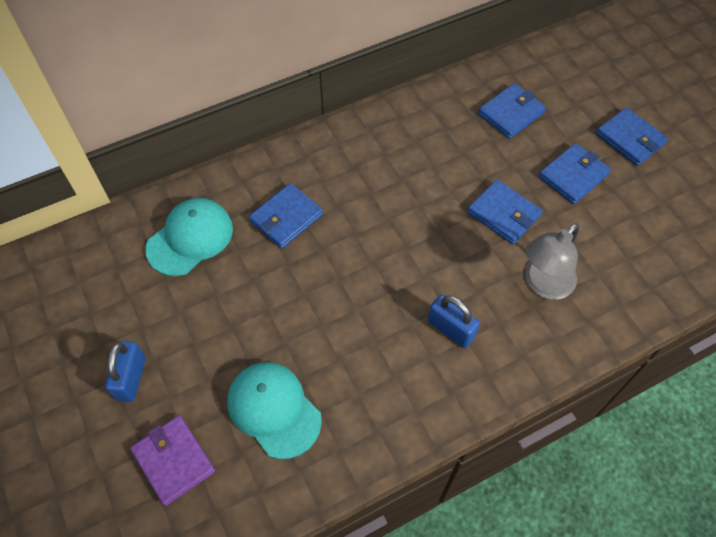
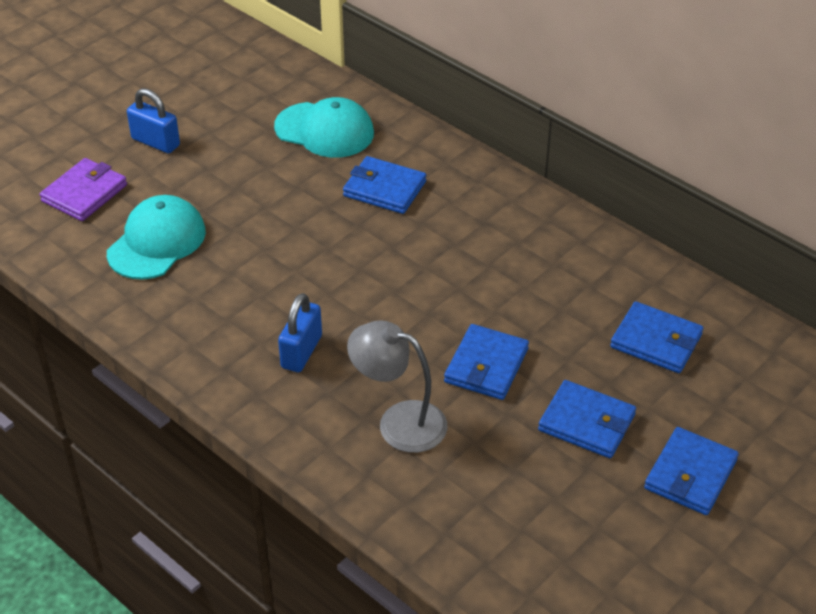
camera: 70 degrees right, 15 degrees down
(131, 378) = (156, 142): blue padlock -> blue padlock turned 45 degrees clockwise

